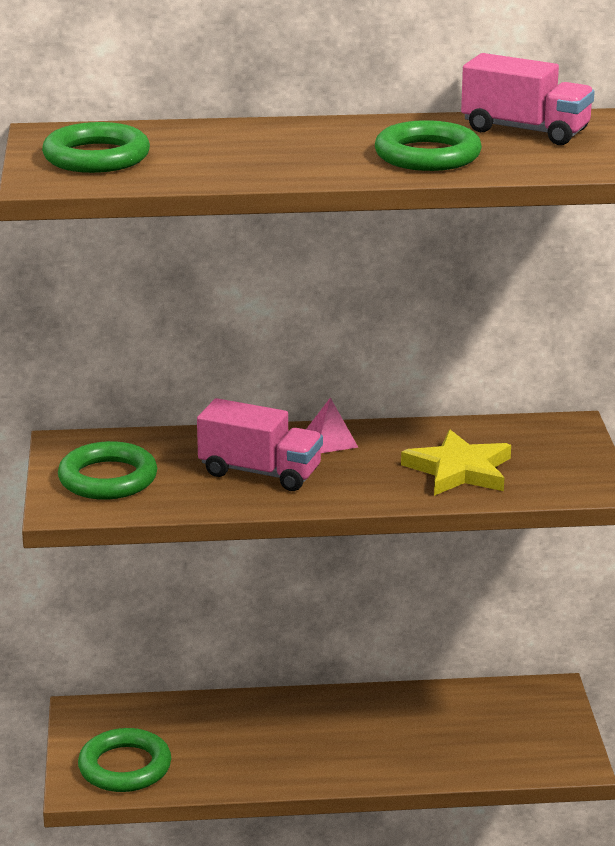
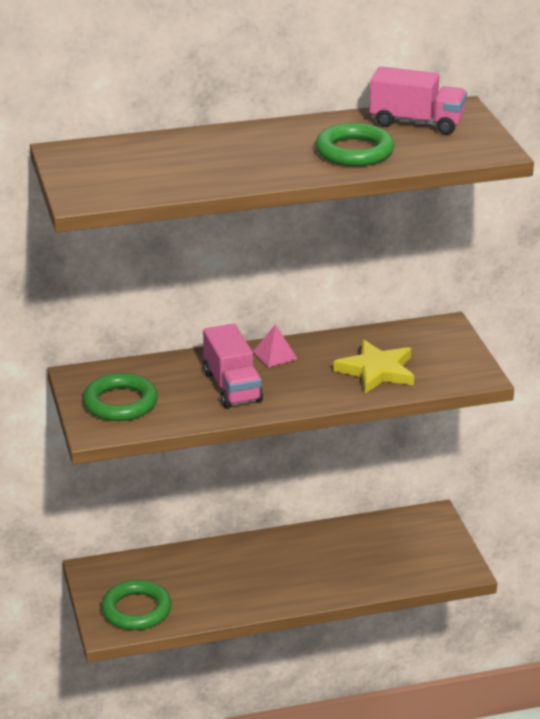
camera: 10 degrees left, 5 degrees up
(96, 157) = (111, 172): green ring -> none
(260, 472) = (232, 387): pink truck -> pink truck turned 60 degrees clockwise

